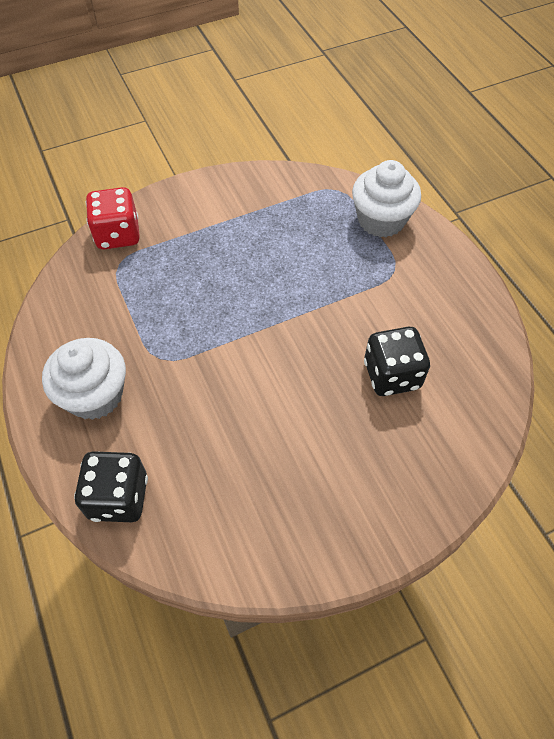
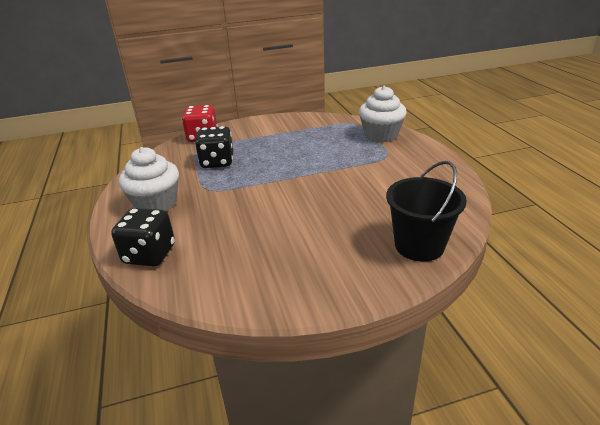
camera: 10 degrees right, 25 degrees down
(392, 375) = (376, 203): black dice -> black dice (217, 162)
(452, 453) = (419, 245): none -> black bucket

